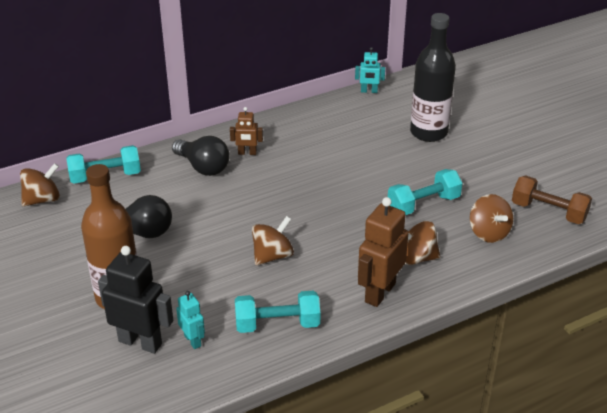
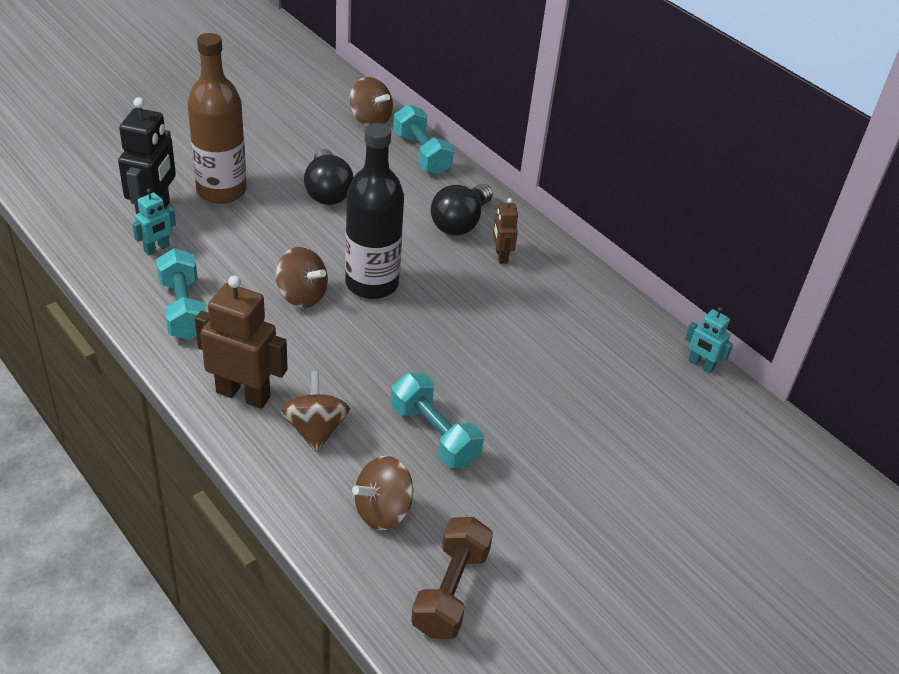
camera: 75 degrees right, 5 degrees up
(369, 91) = (701, 365): turquoise robot -> turquoise robot turned 45 degrees counterclockwise
(428, 132) = (617, 438): black bottle -> black bottle (372, 284)

